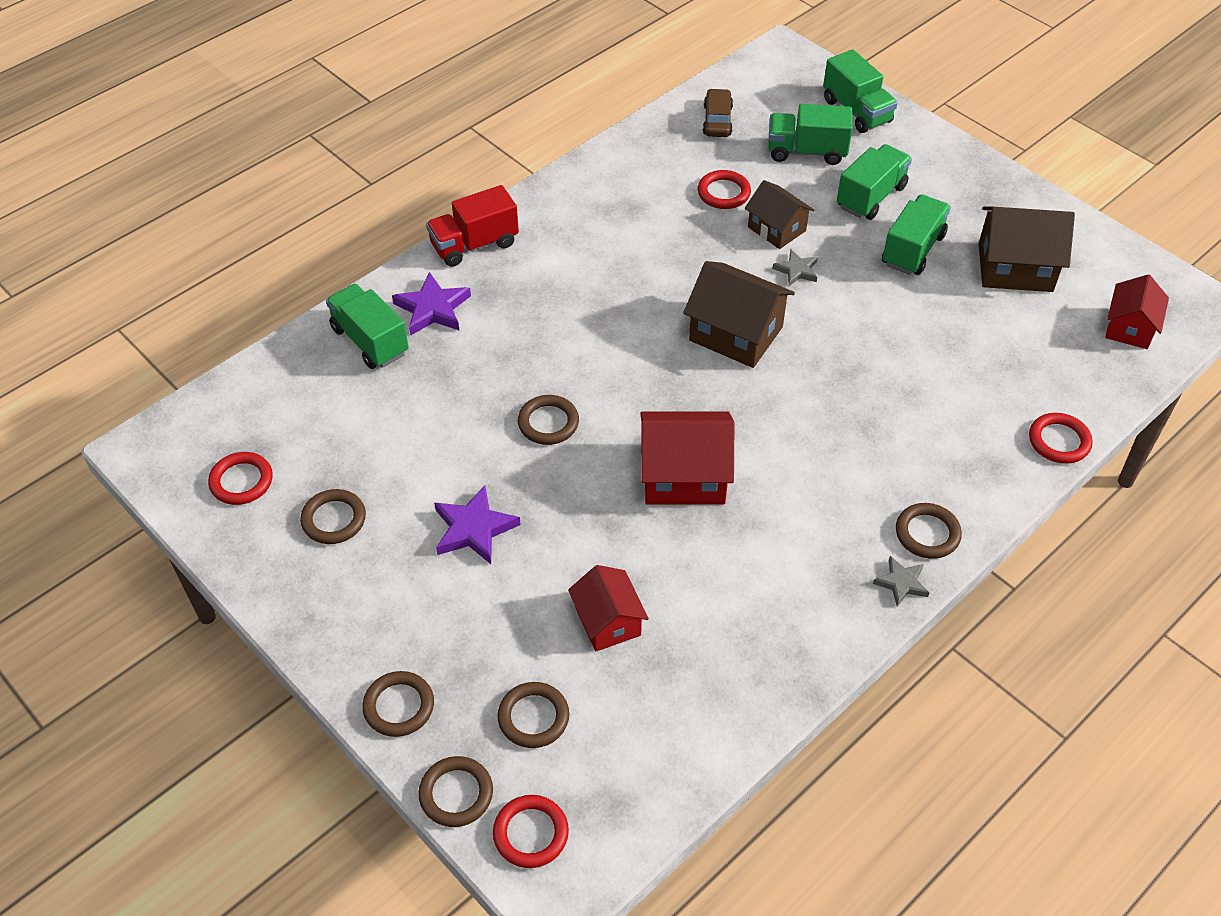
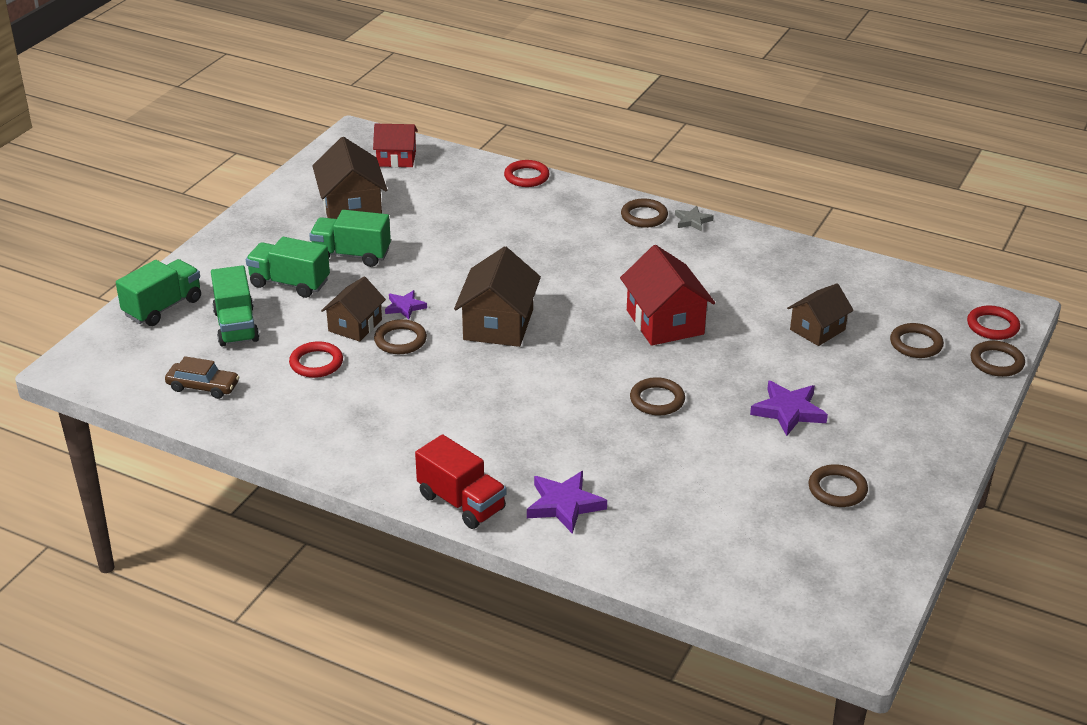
camera: 110 degrees left, 15 degrees down
(241, 481) = (842, 560): red ring -> none
(370, 341) = (629, 534): green truck -> none
(399, 706) = (961, 405): brown ring -> brown ring (400, 340)
(608, 621) = (817, 330): red house -> brown house
(717, 120) = (203, 387): brown car -> brown car turned 150 degrees counterclockwise
(796, 270) = (405, 307): grey star -> purple star

